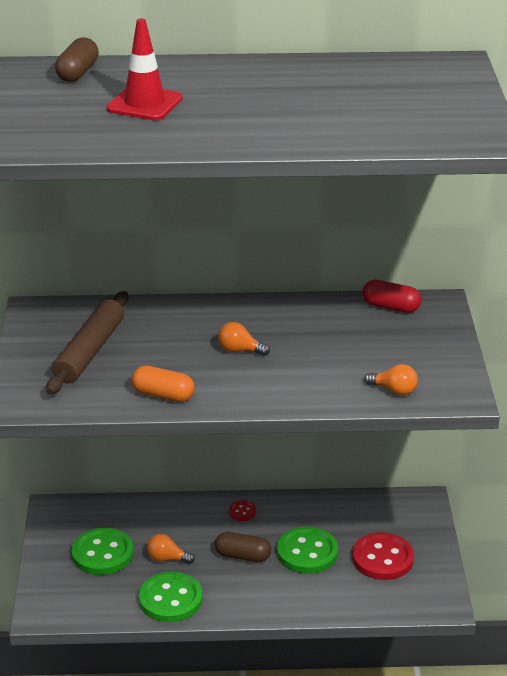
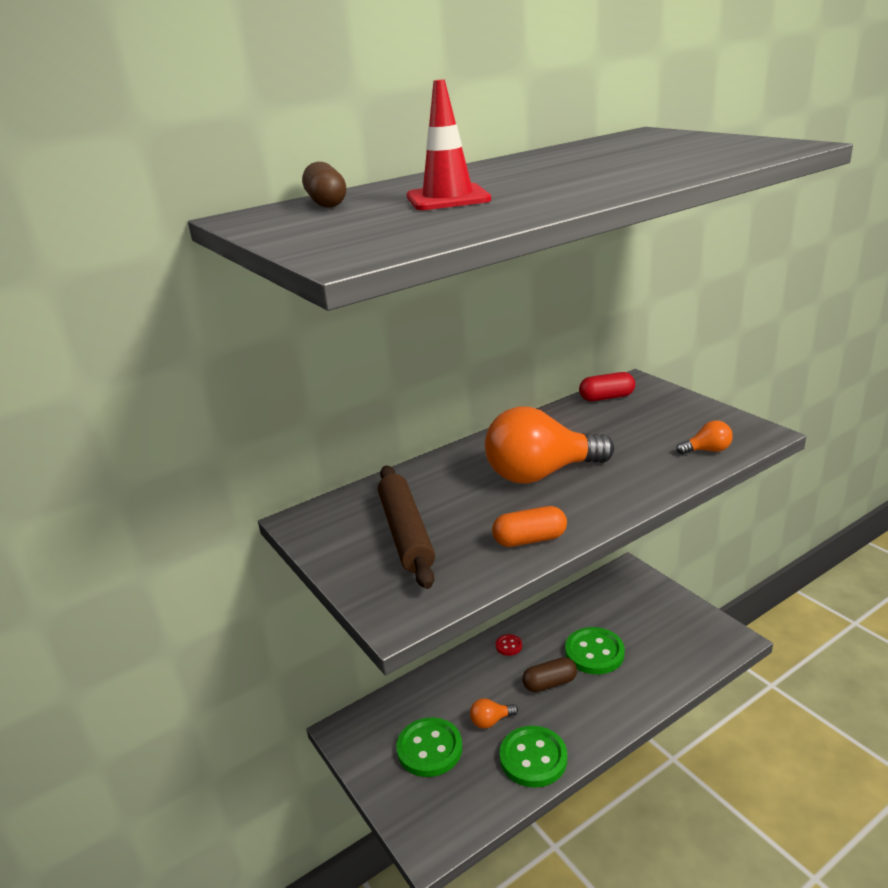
camera: 30 degrees left, 5 degrees down
(239, 350) = (541, 474): orange light bulb -> orange light bulb, size x2.36
(382, 558) = (652, 627): red button -> none

